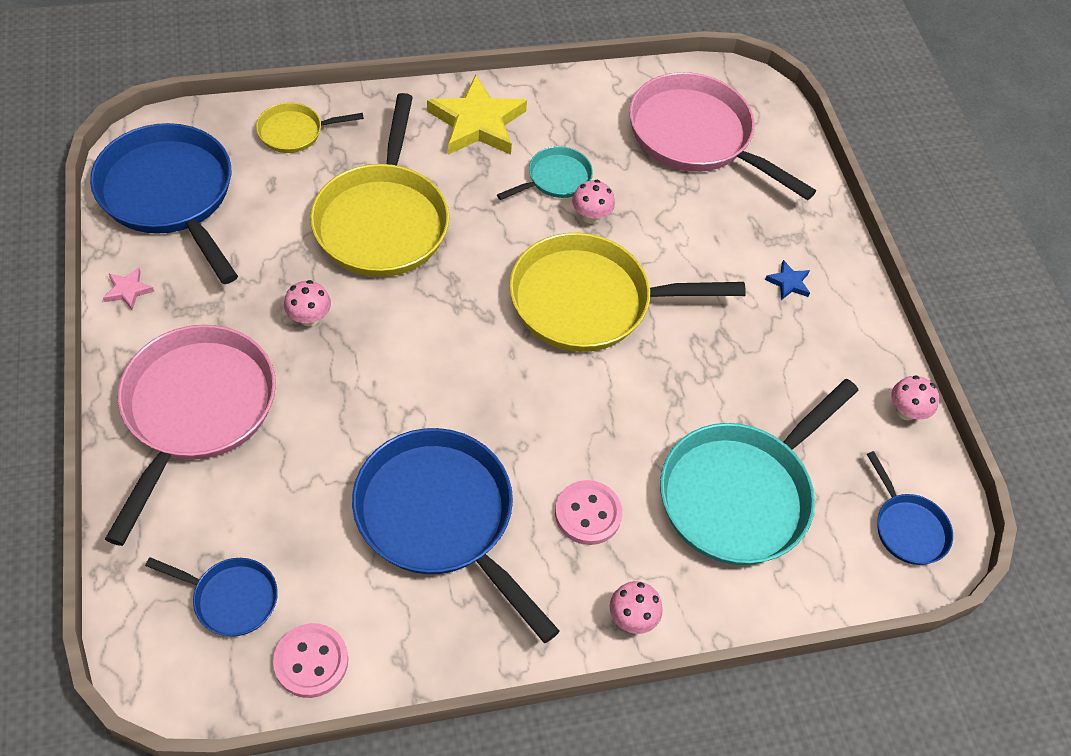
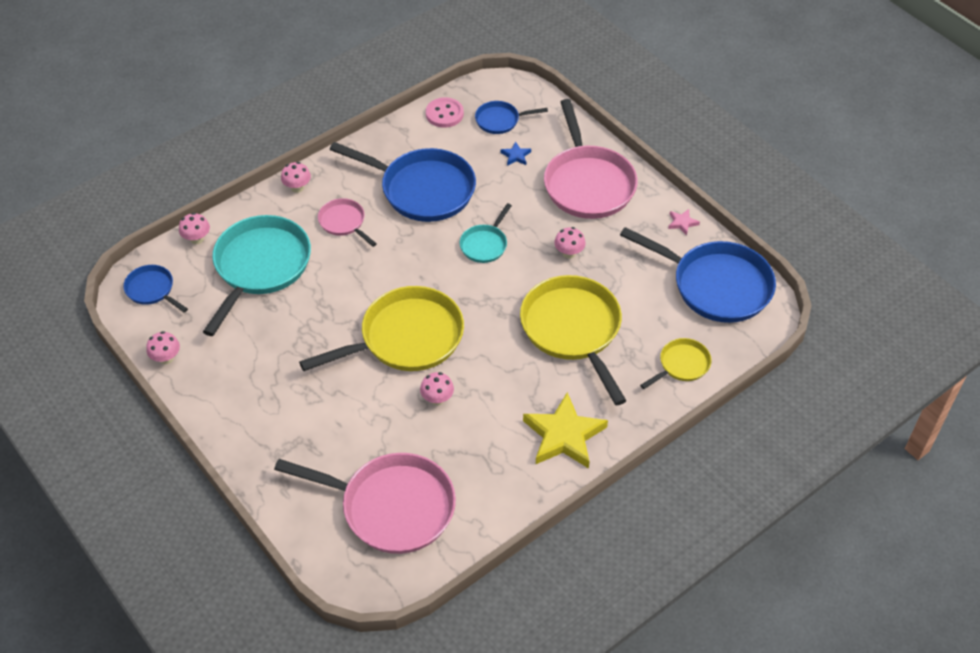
camera: 160 degrees right, 5 degrees down
(555, 179) = (479, 416): turquoise pan -> turquoise pan (485, 244)
(588, 514) = (344, 222): pink button -> pink pan
(788, 283) = (273, 413): blue star -> blue star (516, 156)
(821, 590) = (197, 239): none -> pink mushroom

